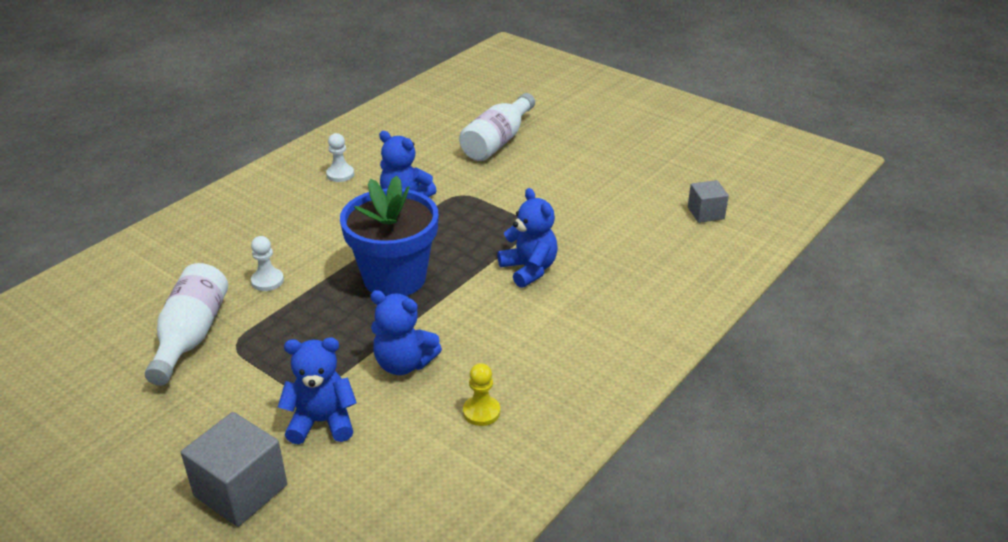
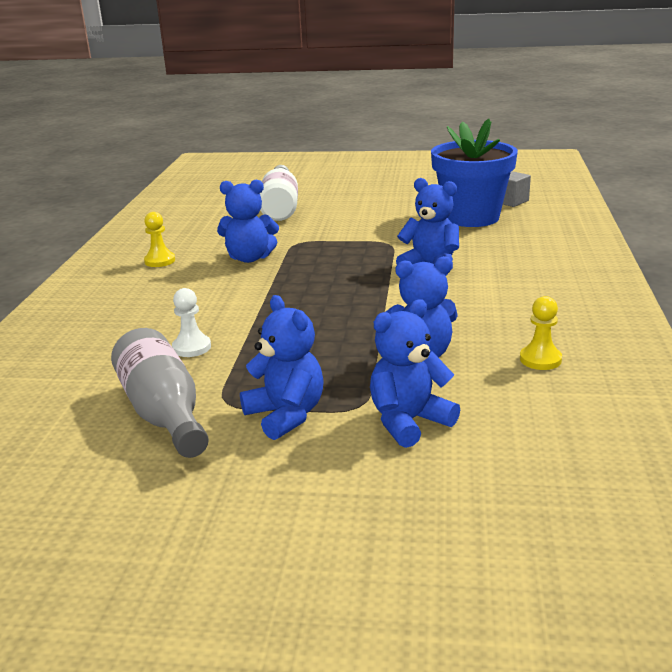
camera: 30 degrees left, 10 degrees down
(191, 335) = (164, 413): white bottle -> grey bottle
(241, 490) = (408, 506): grey cube -> none
(256, 375) = (286, 415): none -> blue teddy bear
(340, 174) = (160, 261): white pawn -> yellow pawn
(394, 278) = (320, 306): blue flower pot -> blue flower pot (471, 217)

